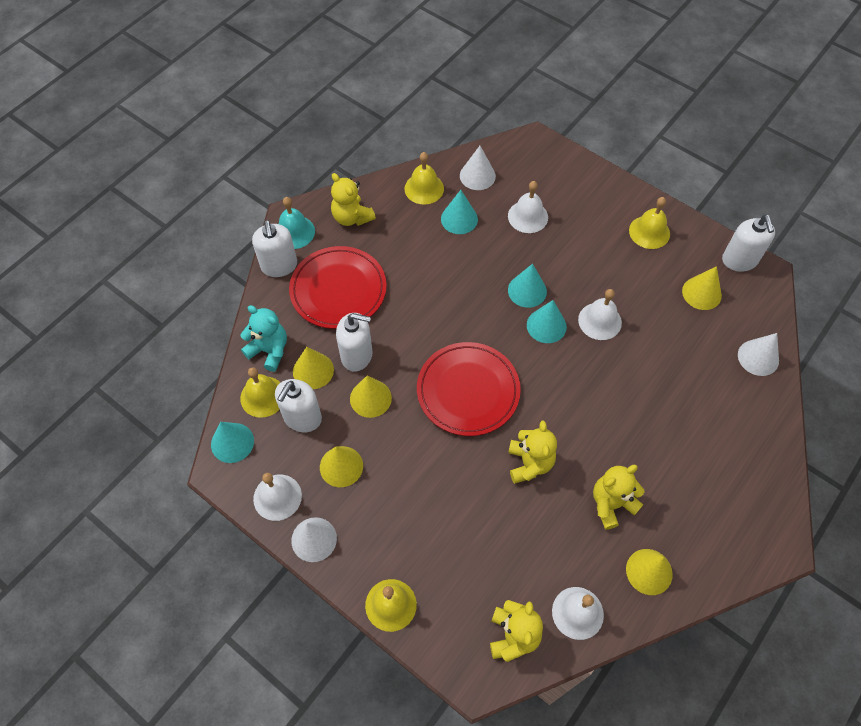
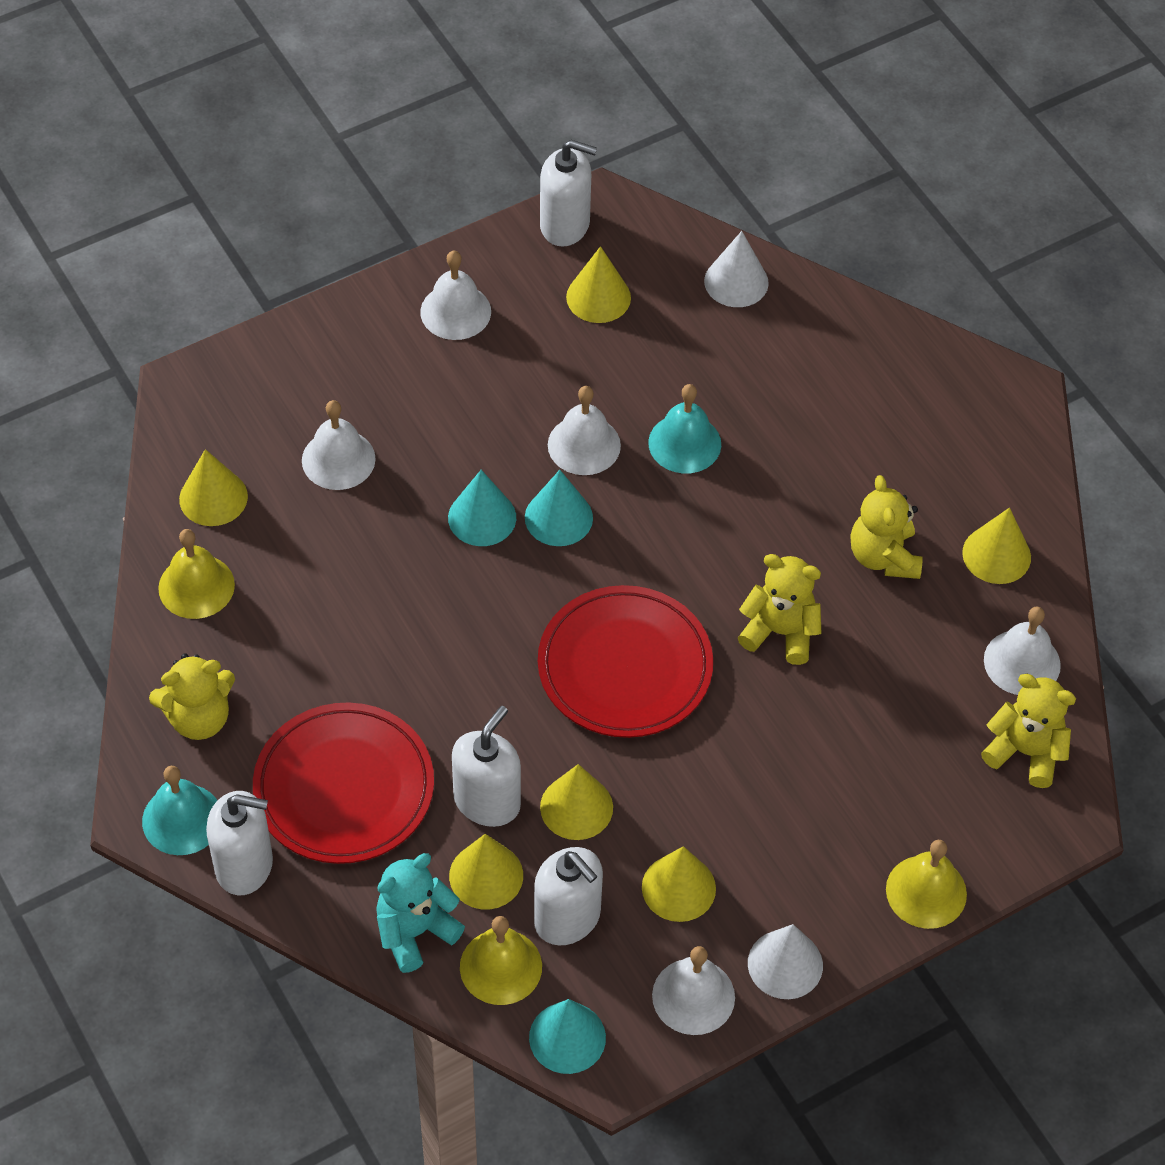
camera: 70 degrees left, 5 degrees down
(459, 219) = (290, 558): turquoise cone -> none
(477, 176) = (213, 497): white cone -> yellow cone
(630, 370) = (684, 443): none -> turquoise bell
(649, 232) = (455, 311): yellow bell -> white bell

